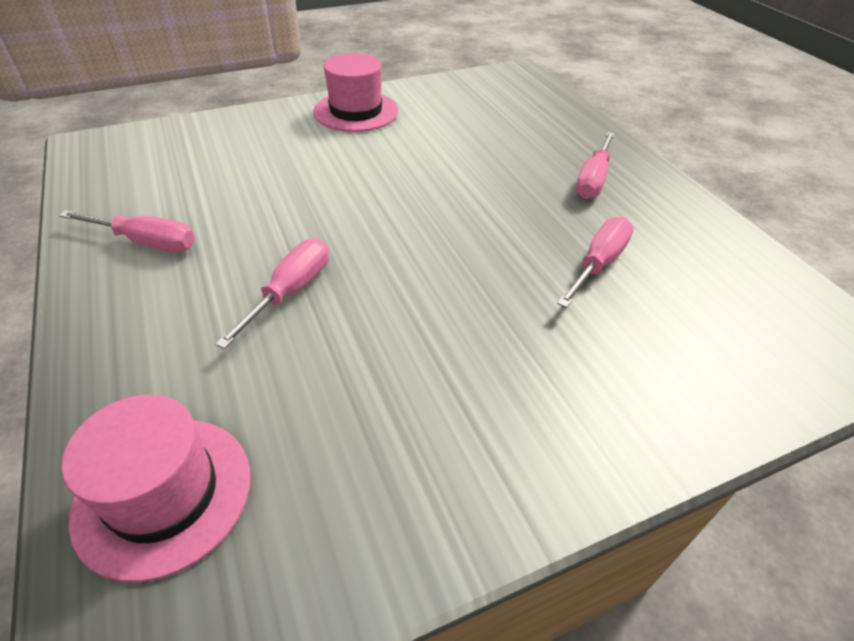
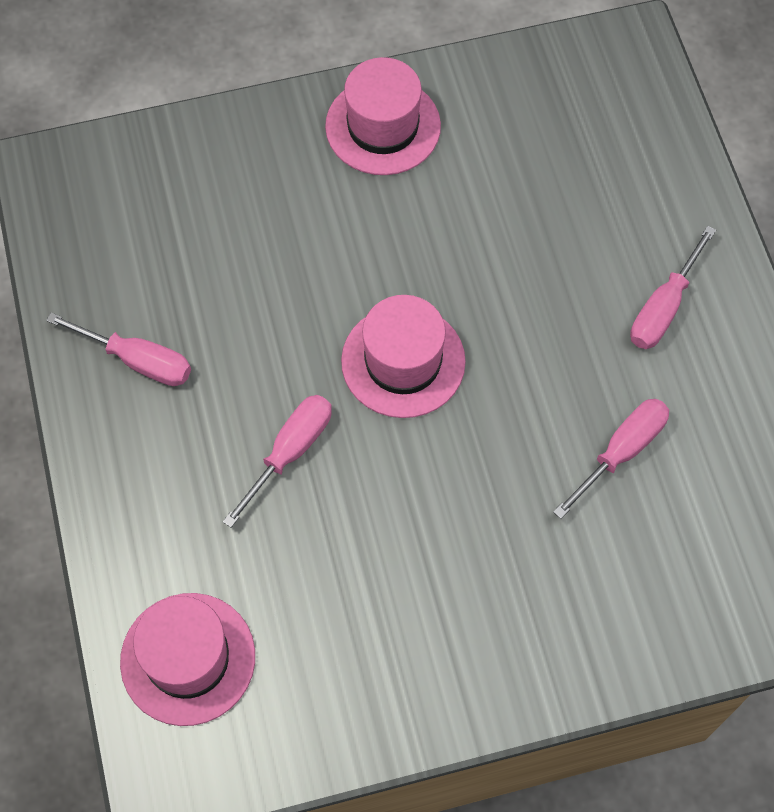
camera: 10 degrees right, 20 degrees up
(390, 224) = (403, 361): none -> pink hat

